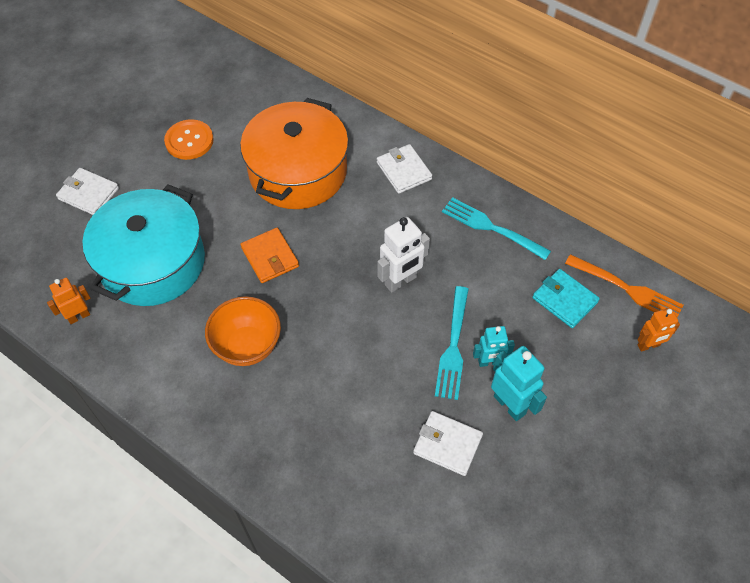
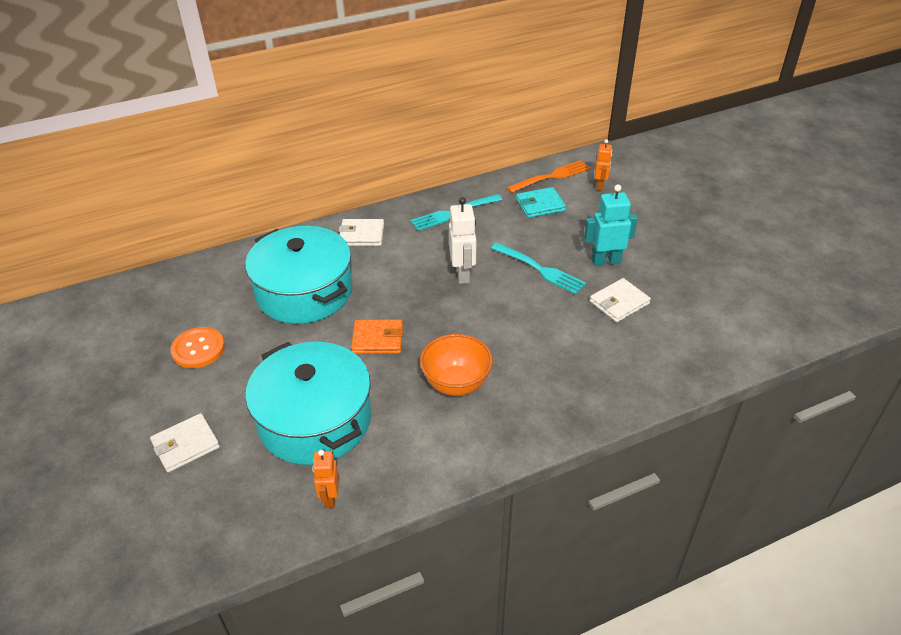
camera: 60 degrees left, 15 degrees down
(298, 172) = (304, 292): orange pot -> turquoise pot
(489, 362) = (565, 257): turquoise robot -> none

